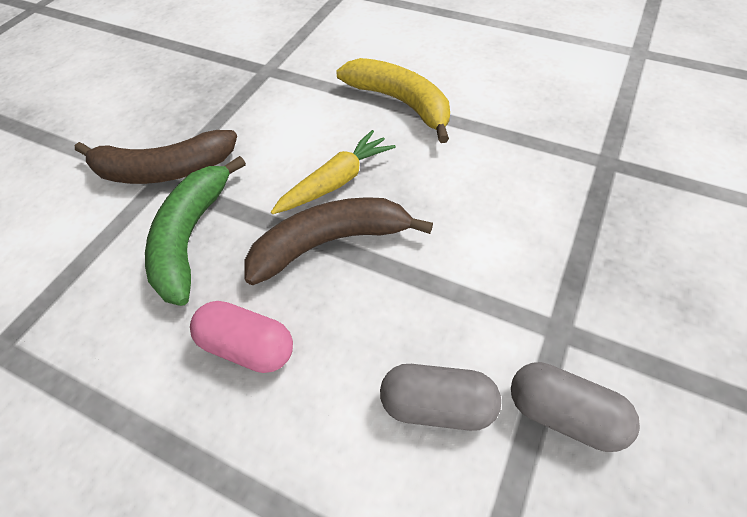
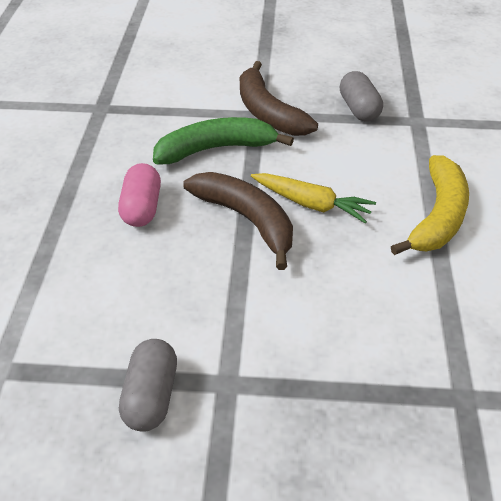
camera: 65 degrees right, 10 degrees down
(437, 405) = (133, 318): grey capsule -> grey capsule (359, 109)

